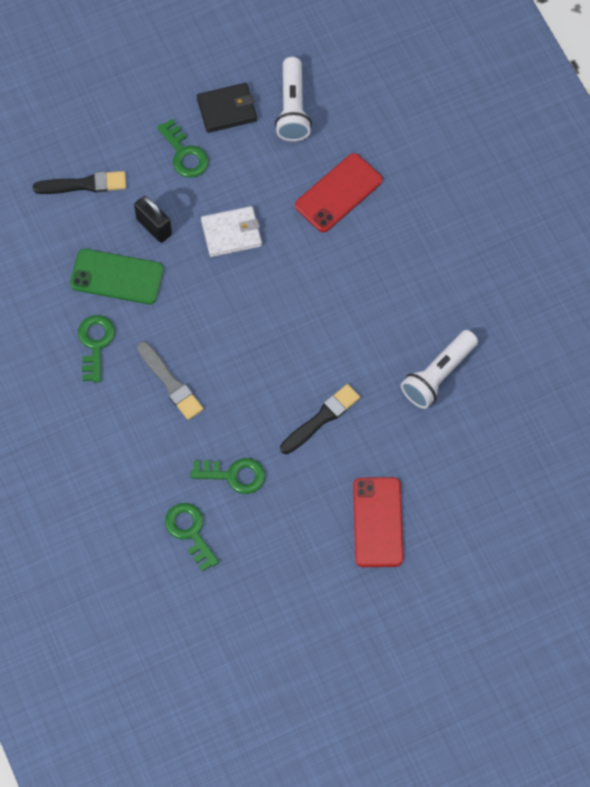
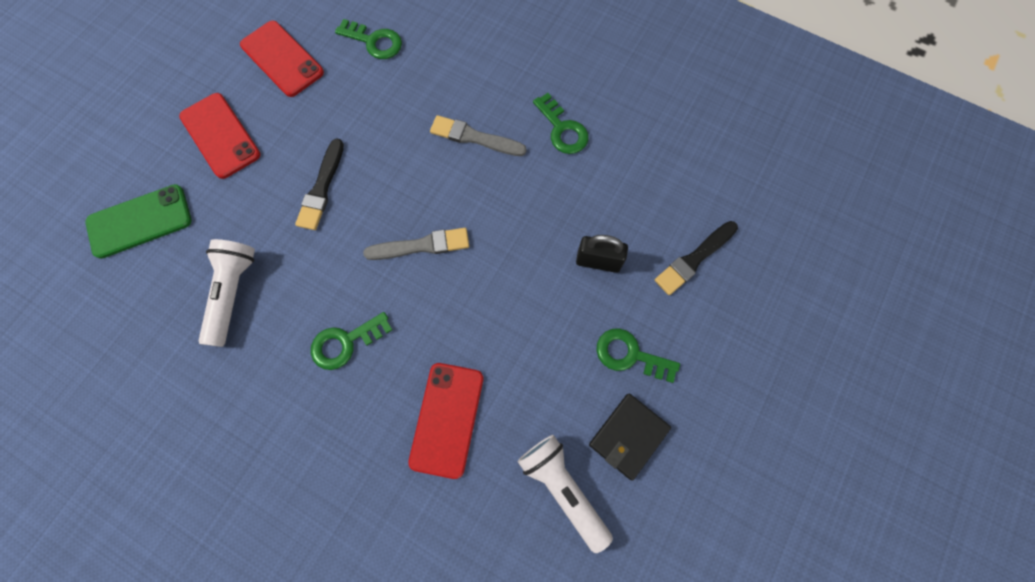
camera: 145 degrees right, 5 degrees up
(117, 277) = (592, 195): green phone -> green phone (140, 221)
(231, 233) = (522, 303): white wallet -> none
(234, 475) = (368, 100): green key -> green key (345, 343)
(274, 321) = (421, 245): none -> grey brush
(282, 567) = (282, 59): none -> red phone

